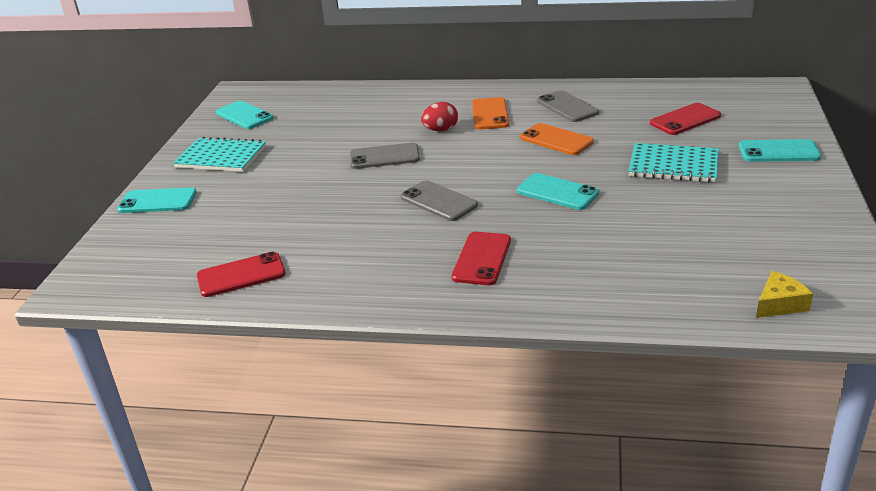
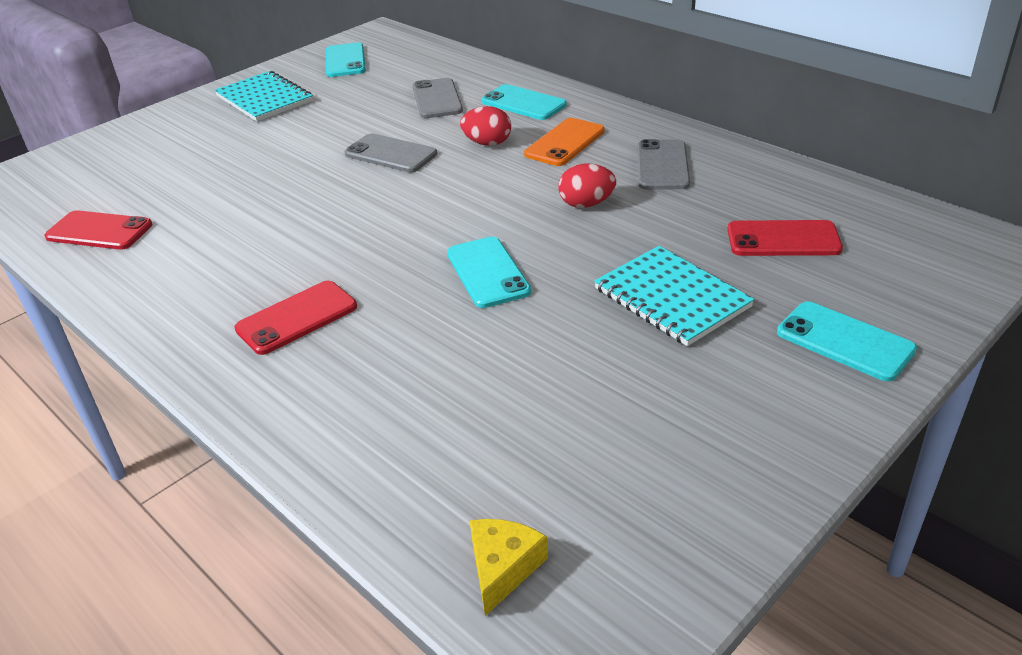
camera: 35 degrees right, 5 degrees up
(157, 201) = (157, 125): turquoise phone -> turquoise phone (523, 103)
(438, 201) = (361, 229): grey phone -> grey phone (437, 99)
(556, 140) = (586, 204): orange phone -> red egg
(779, 304) = (503, 568): yellow cheese -> yellow cheese turned 75 degrees counterclockwise

